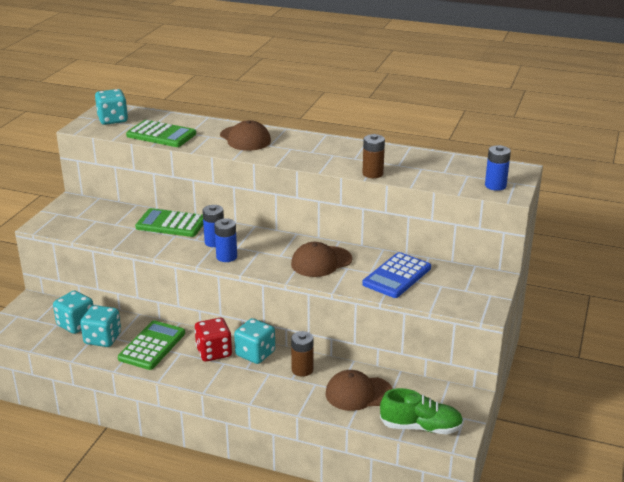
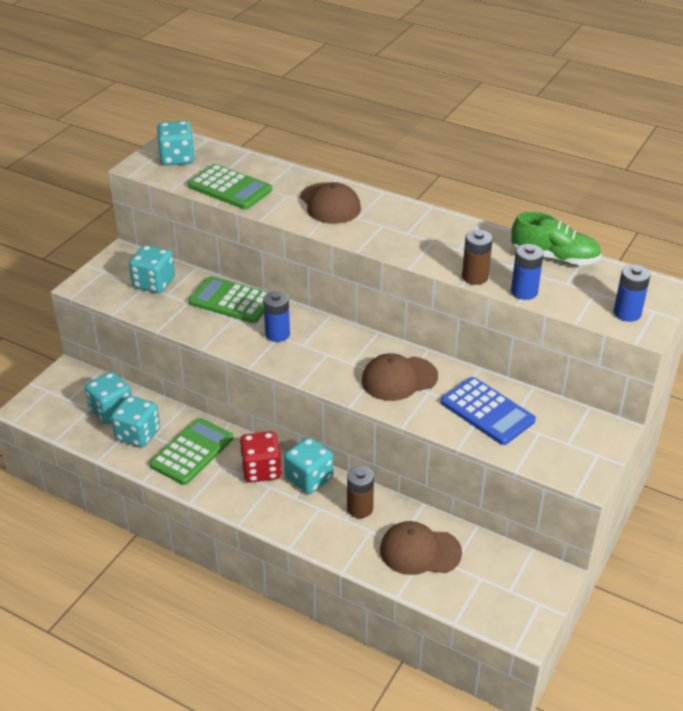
camera: 10 degrees right, 10 degrees up
(103, 218) = (154, 283): none -> turquoise dice
(226, 257) = (287, 358): blue battery -> blue battery (524, 292)
(397, 276) = (487, 411): blue calculator -> blue calculator turned 90 degrees counterclockwise
(421, 427) = (484, 609): green shoe -> green shoe (554, 257)

